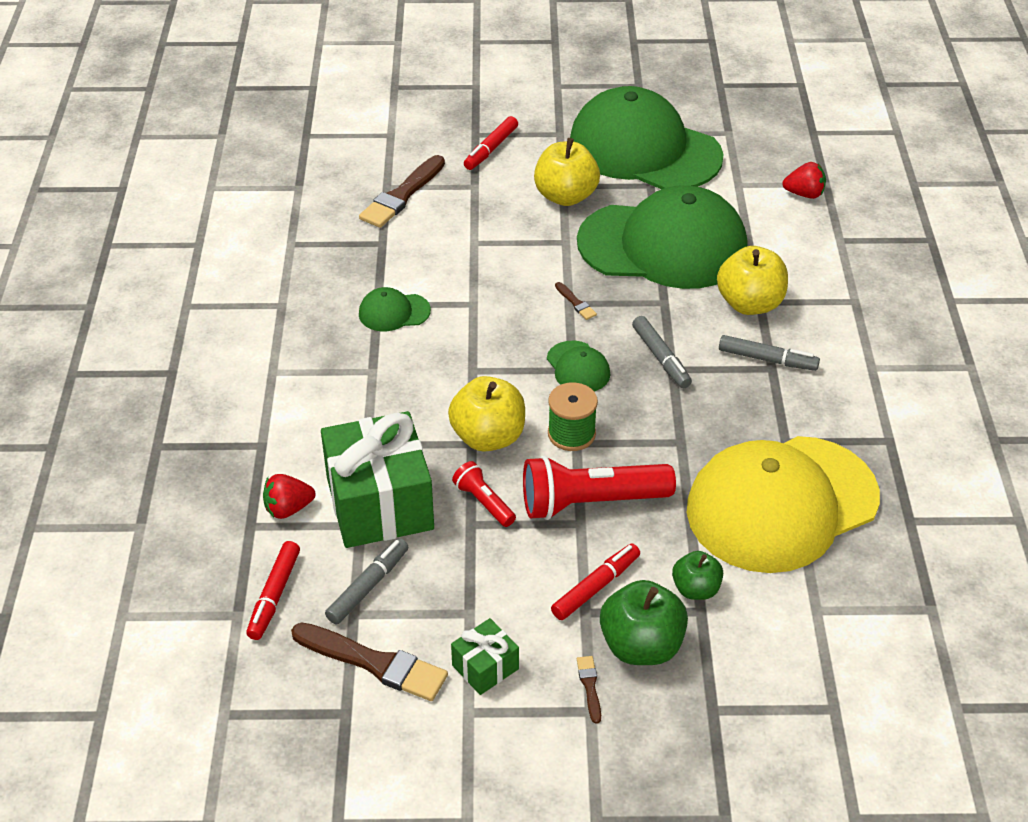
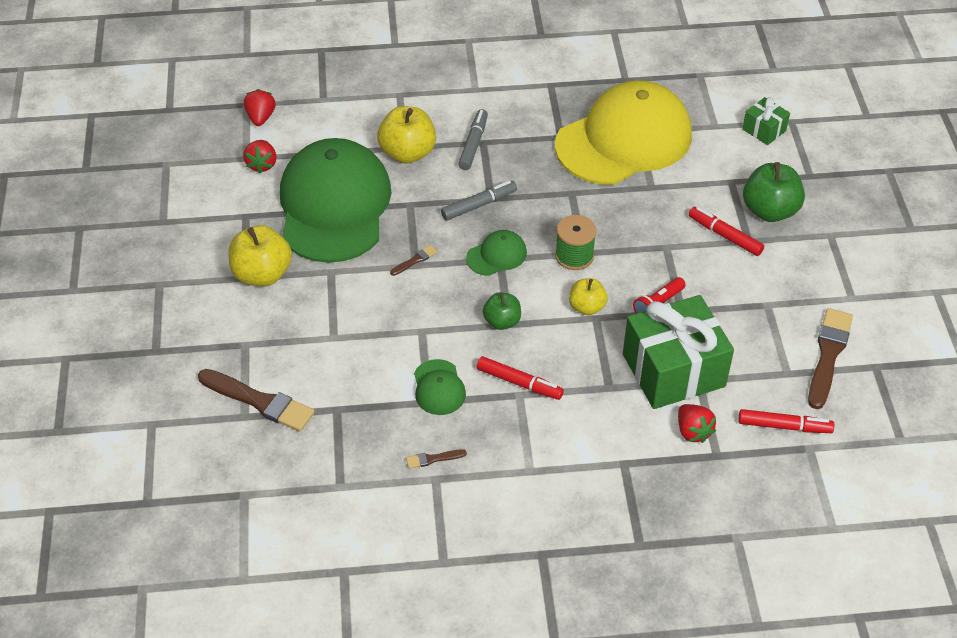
camera: 95 degrees left, 5 degrees up
(368, 586) = (759, 367): grey marker -> none
(485, 667) = (812, 291): green gift -> green gift (764, 130)
(488, 437) = (587, 307): yellow apple -> yellow apple, size x0.60
(491, 149) = (183, 336): red marker -> red marker (519, 383)
(589, 686) = (811, 236): brown brush -> brown brush (433, 459)
(590, 503) = (645, 241): red flashlight -> none
(644, 149) = (190, 221): green cap -> none
(696, 589) = (713, 184): green apple -> green apple (502, 321)
(728, 195) = (262, 164): none -> red strawberry
(781, 504) = (624, 140): yellow cap -> yellow cap turned 90 degrees counterclockwise

